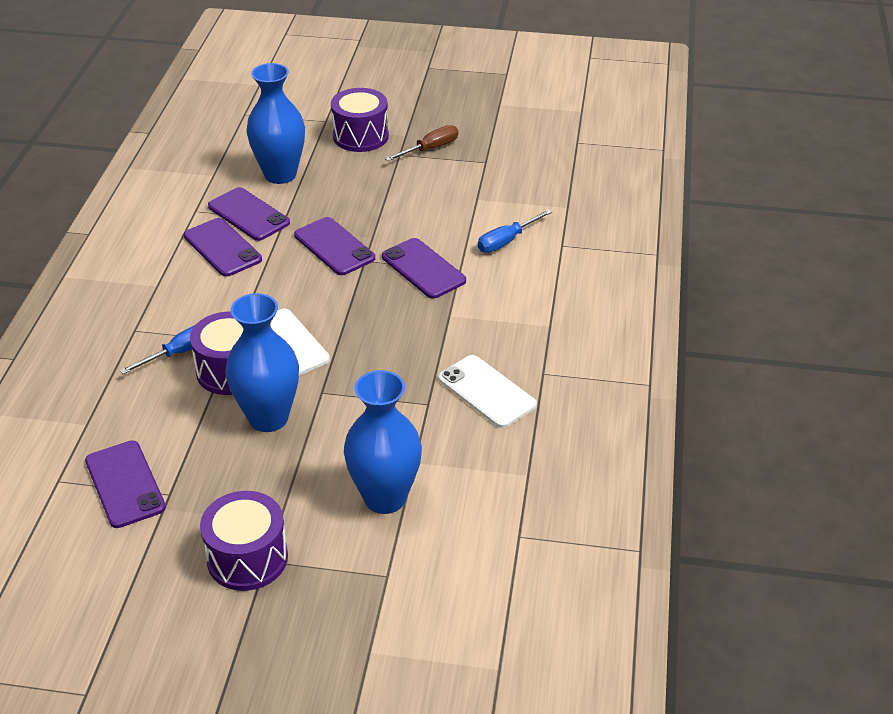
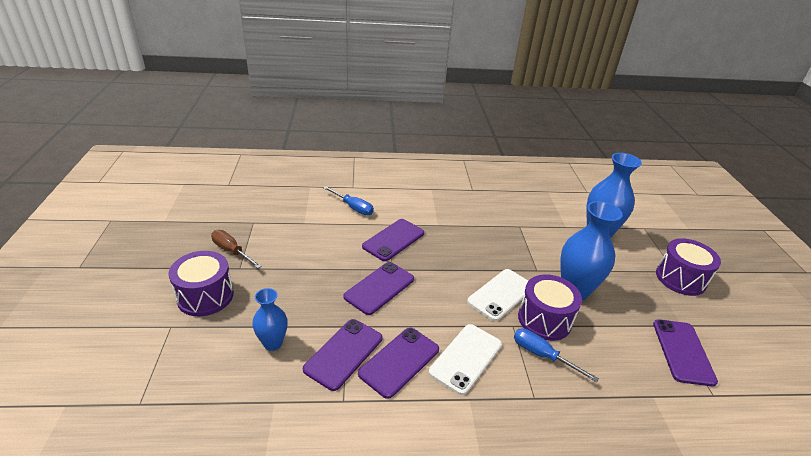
camera: 105 degrees left, 5 degrees down
(125, 484) = (683, 352): purple phone -> purple phone turned 45 degrees counterclockwise
(280, 174) = (273, 343): blue vase -> blue vase, size x0.58
(486, 392) = (497, 206): white phone -> white phone (466, 358)

